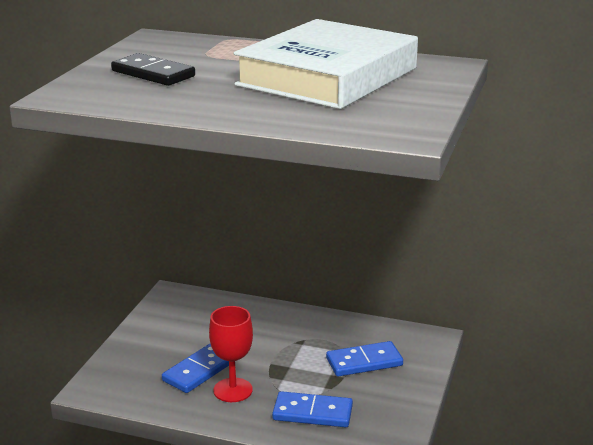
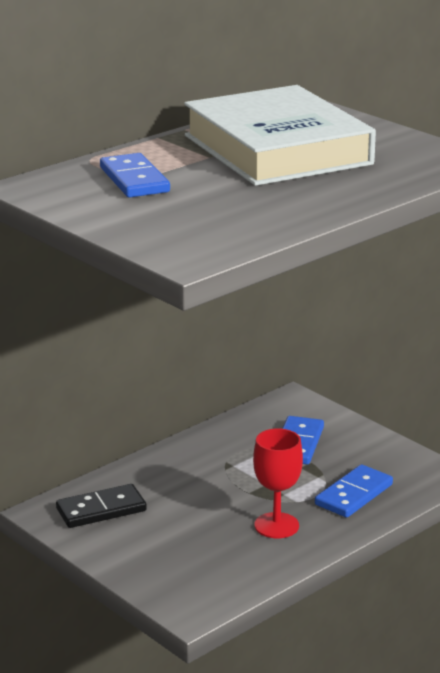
camera: 60 degrees left, 0 degrees up
(153, 74) = (169, 209): black domino -> black domino (101, 510)
(199, 371) = (223, 535): blue domino -> blue domino (134, 180)

